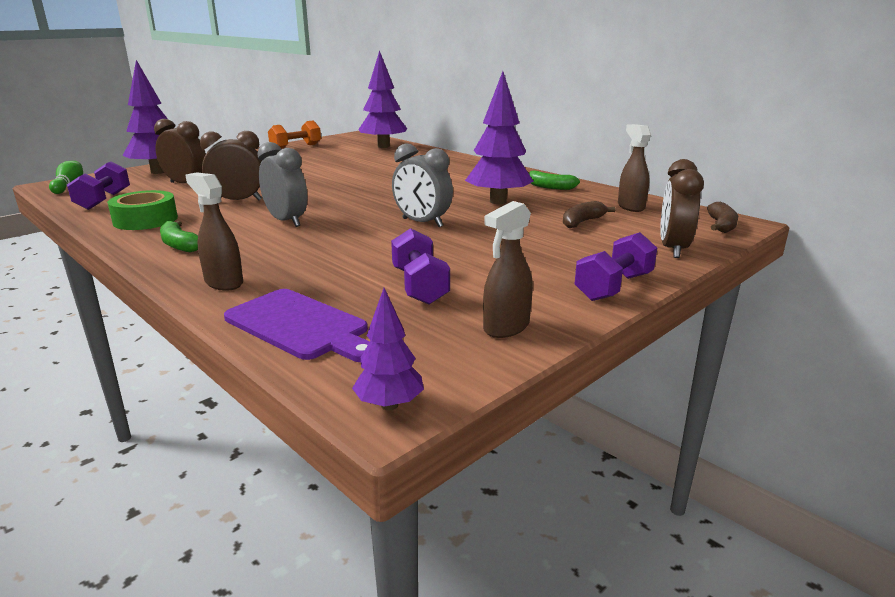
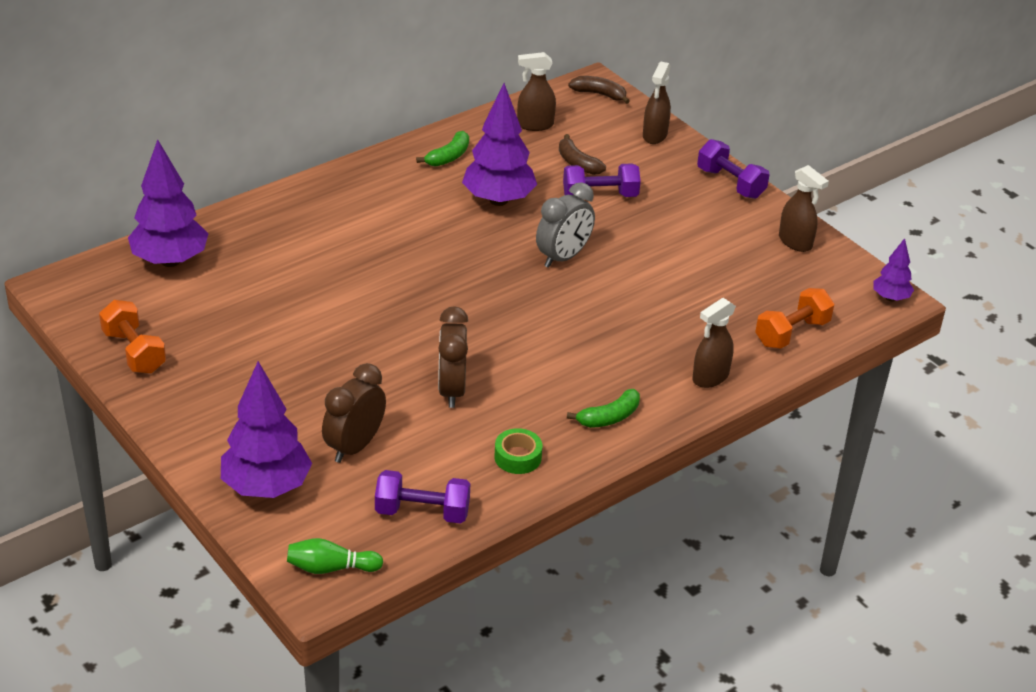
camera: 85 degrees left, 15 degrees up
(145, 220) = (517, 457): green tape -> green tape, size x0.66
(286, 221) = (541, 348): grey clock -> none
(300, 326) = (792, 333): purple cutting board -> orange dumbbell
(419, 286) = (724, 273): purple dumbbell -> purple dumbbell (600, 196)
(673, 249) = (654, 135): brown clock -> brown spray bottle

